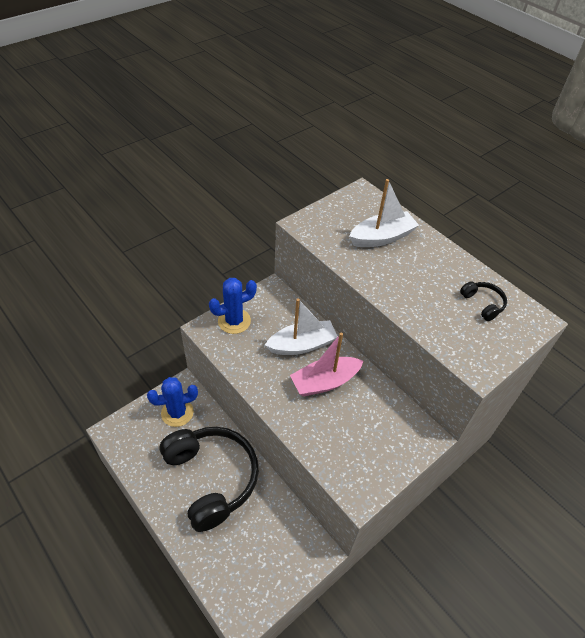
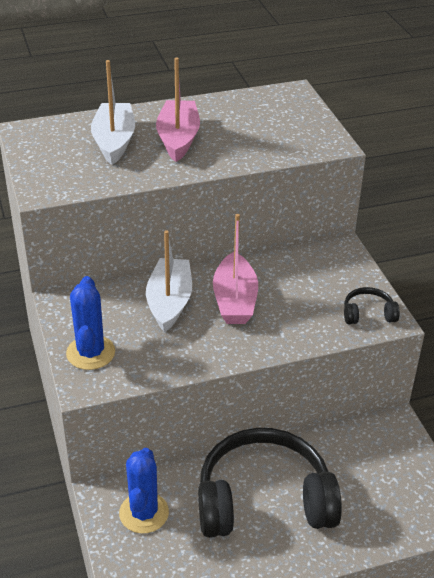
camera: 65 degrees left, 10 degrees down
(411, 269) = (178, 139): none -> pink boat
(482, 304) = (255, 113): black headphones -> black headphones (368, 314)

